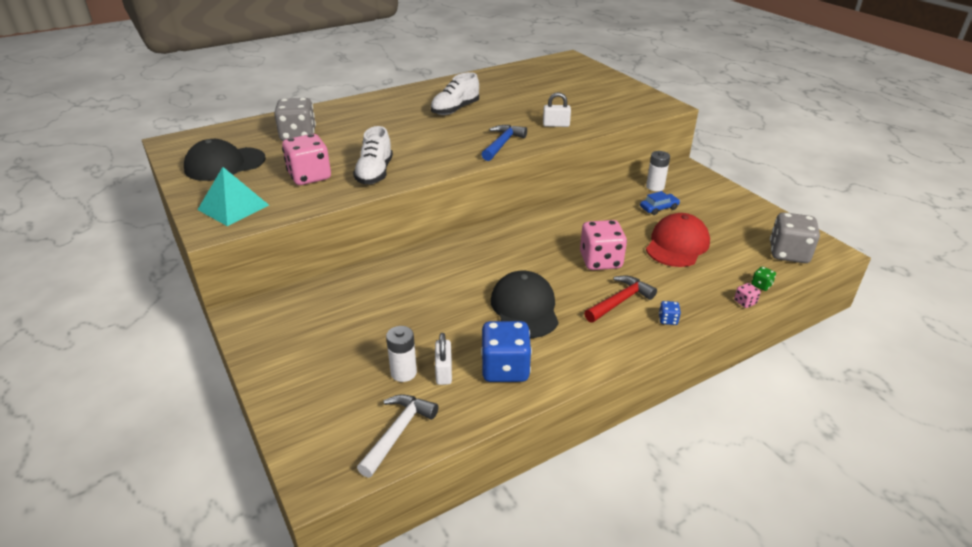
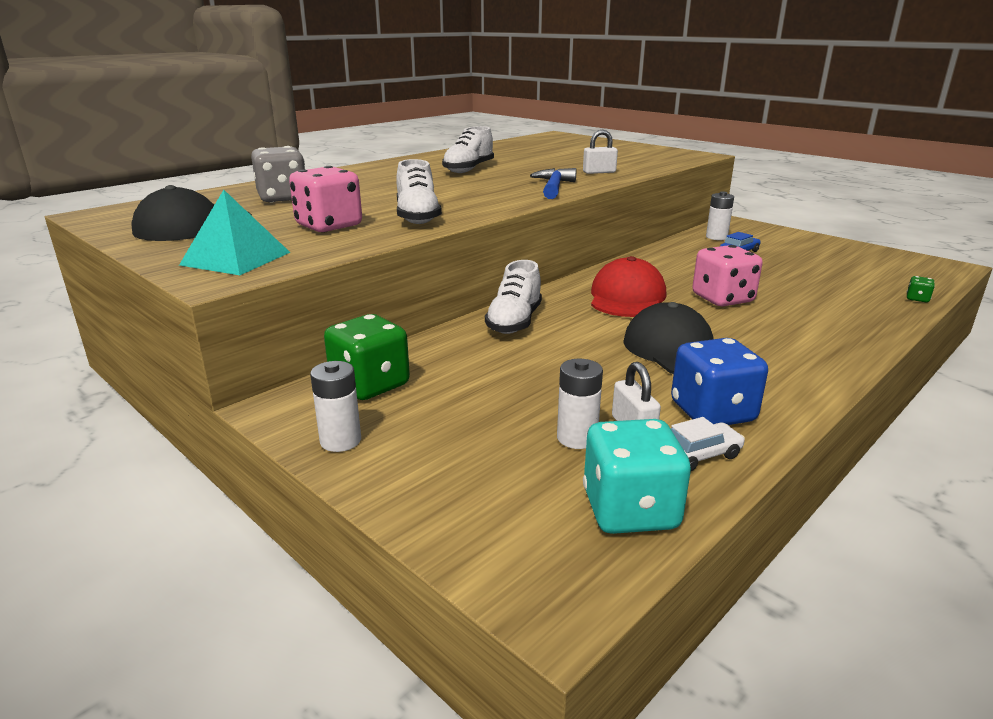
camera: 15 degrees left, 10 degrees down
(265, 347) = (340, 441): none -> white battery
(304, 305) = (370, 385): none -> green dice
(398, 432) = (630, 510): white hammer -> turquoise dice
(430, 261) = (514, 322): none -> white shoe
(469, 401) = (698, 455): none -> white car
(620, 301) = (783, 330): red hammer -> none
(668, 320) = (855, 339): blue dice -> none
(677, 245) = (791, 277): red cap -> red cap (627, 297)
(745, 302) = (918, 314): pink dice -> none
(788, 253) = (912, 272): grey dice -> none

